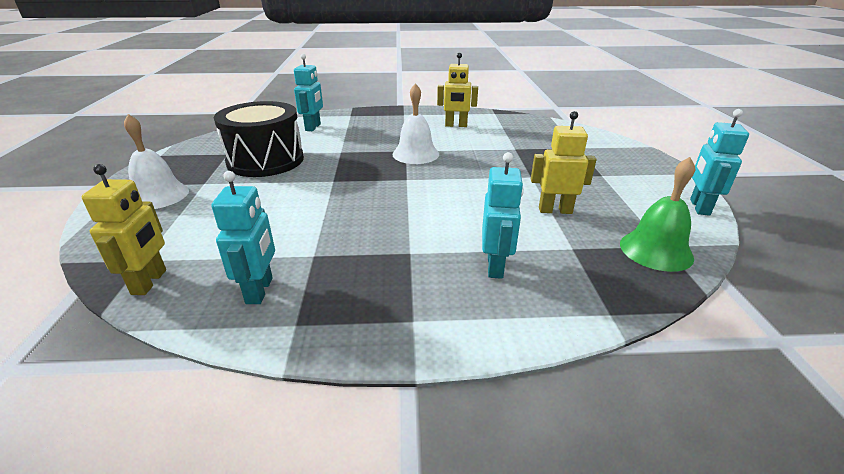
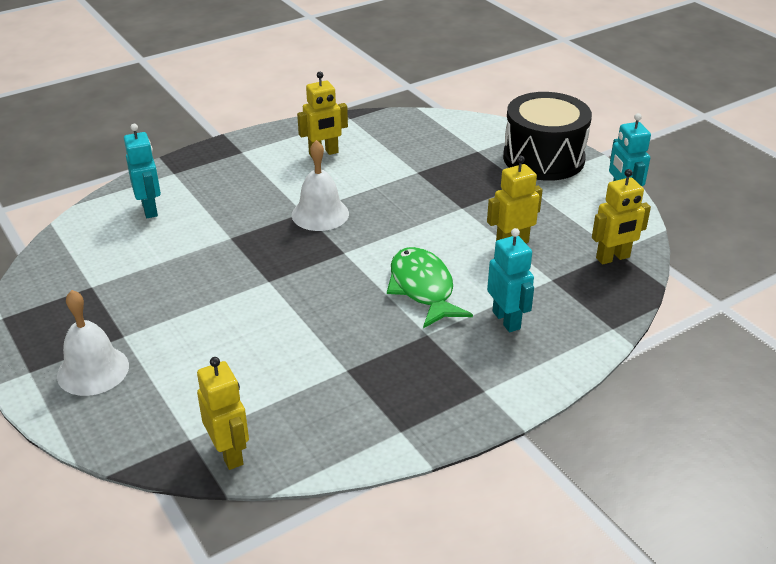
camera: 30 degrees left, 5 degrees up
(260, 290) = (339, 418): turquoise robot -> none
(265, 160) = (156, 280): black drum -> black drum (543, 158)
(442, 218) = (423, 288): none -> green fish
(656, 250) = (613, 258): green bell -> yellow robot

